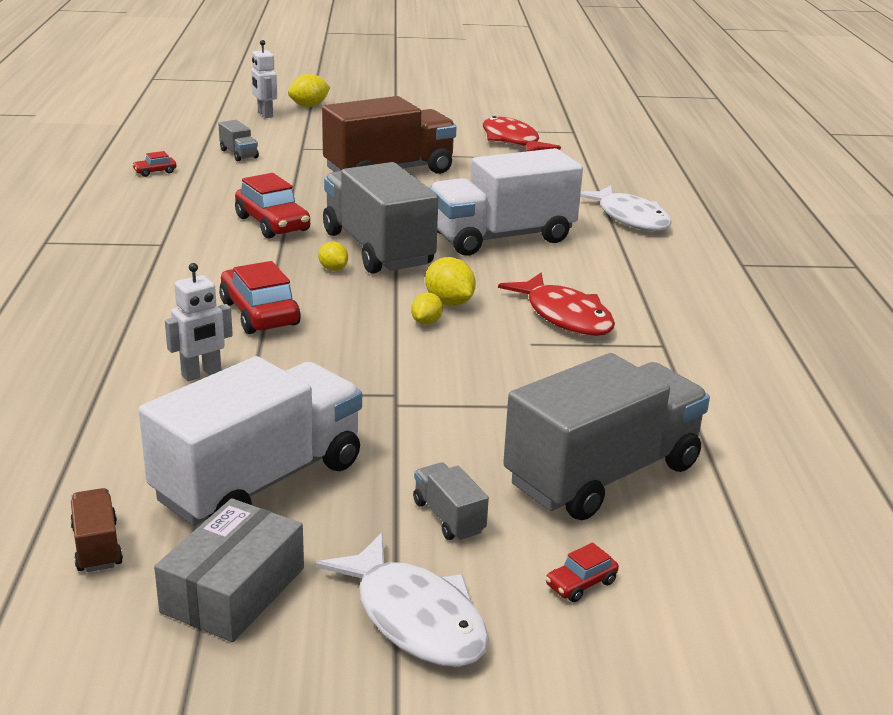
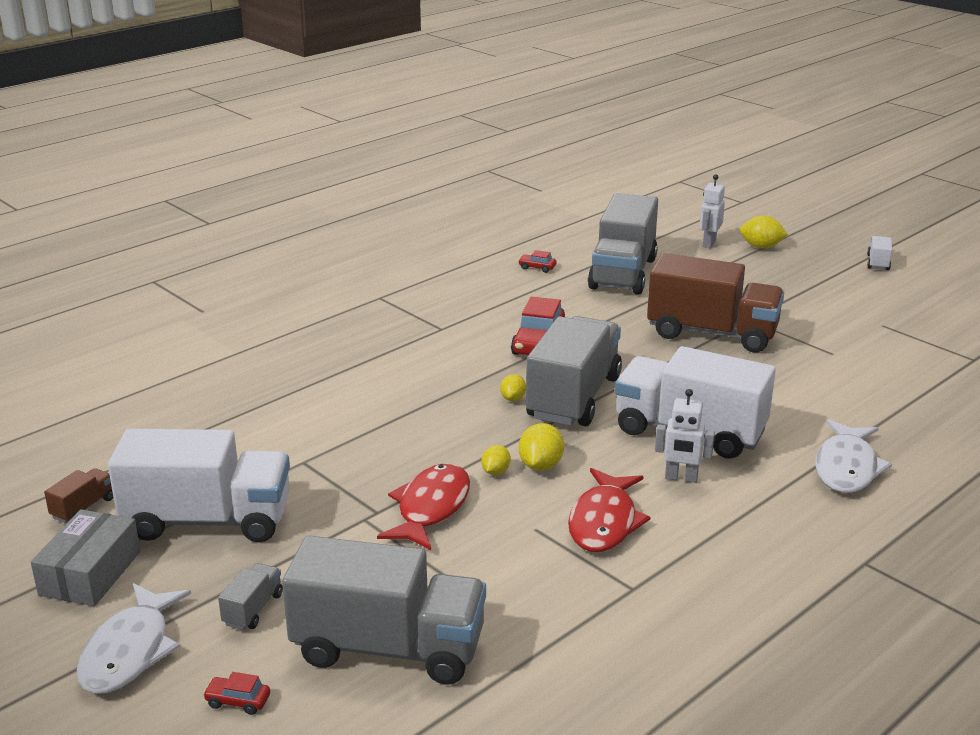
camera: 50 degrees right, 0 degrees up
(201, 374) = (301, 434): white robot -> white robot (681, 478)
(233, 590) = (90, 573): grey box -> grey box turned 60 degrees counterclockwise
(239, 154) = (623, 273): grey truck -> grey truck, size x2.44
(259, 313) = (406, 409): red car -> none
(408, 94) = (878, 262): none -> white truck
(426, 322) = (495, 472): yellow lemon -> yellow lemon turned 45 degrees counterclockwise
(512, 141) = (886, 346): red fish -> red fish (431, 508)

